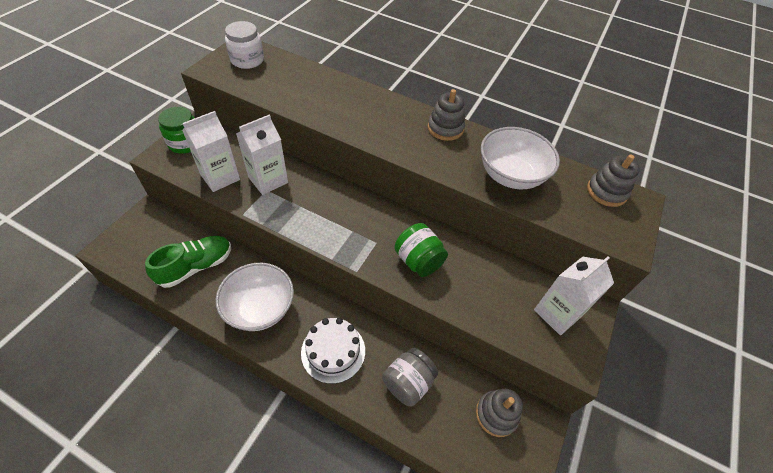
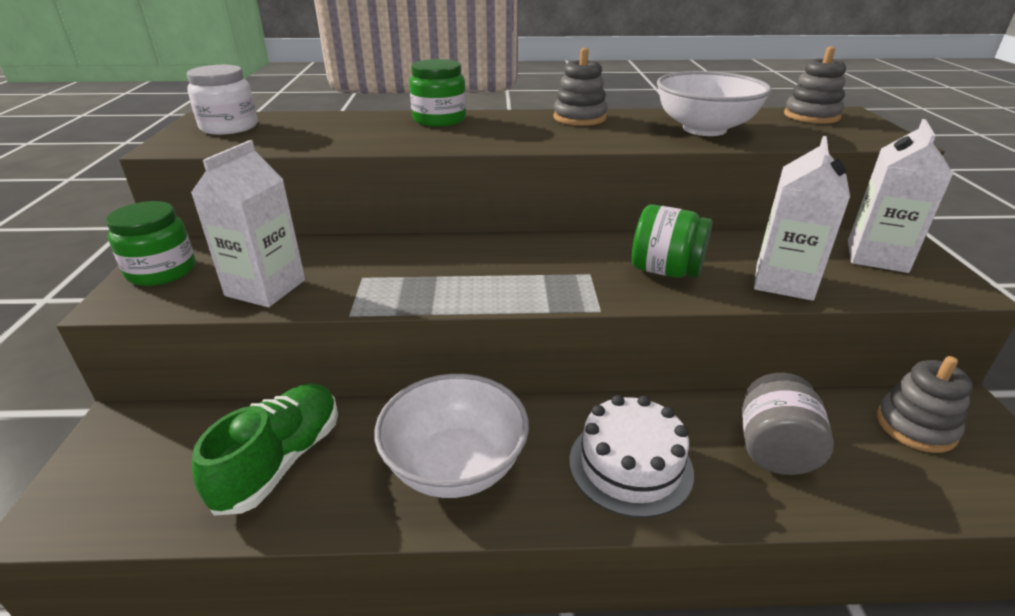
camera: 25 degrees left, 20 degrees down
(268, 180) = (354, 266): white carton -> white carton (783, 282)
(361, 96) = (439, 120): none -> green jar

